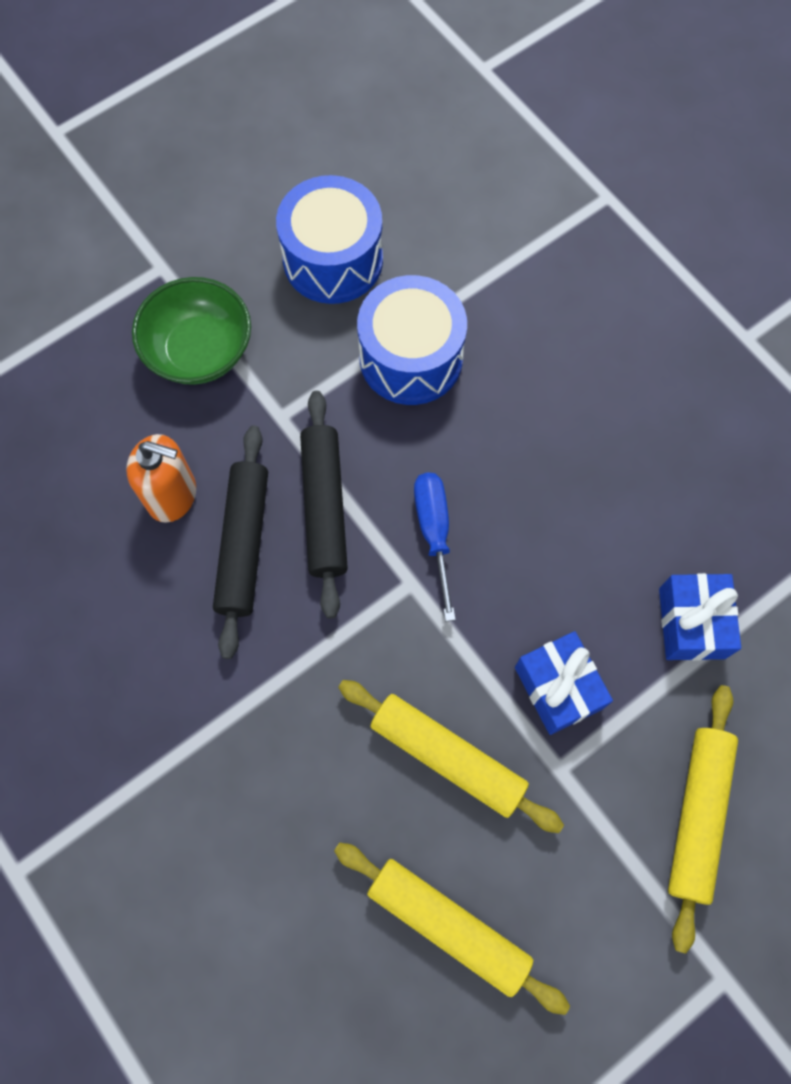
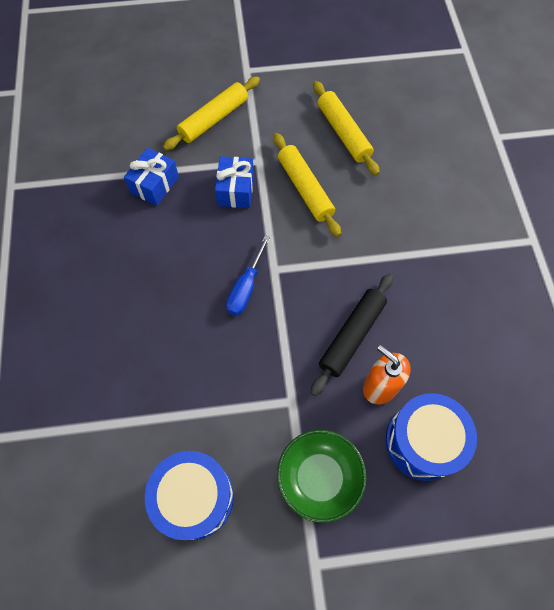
camera: 150 degrees left, 5 degrees down
(324, 507) = (296, 332): black rolling pin -> none
(411, 358) = (191, 395): blue drum -> blue drum (422, 441)

